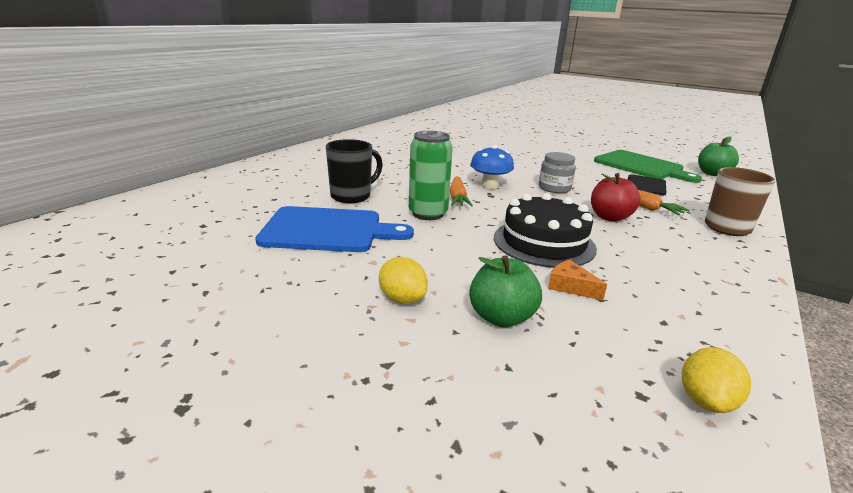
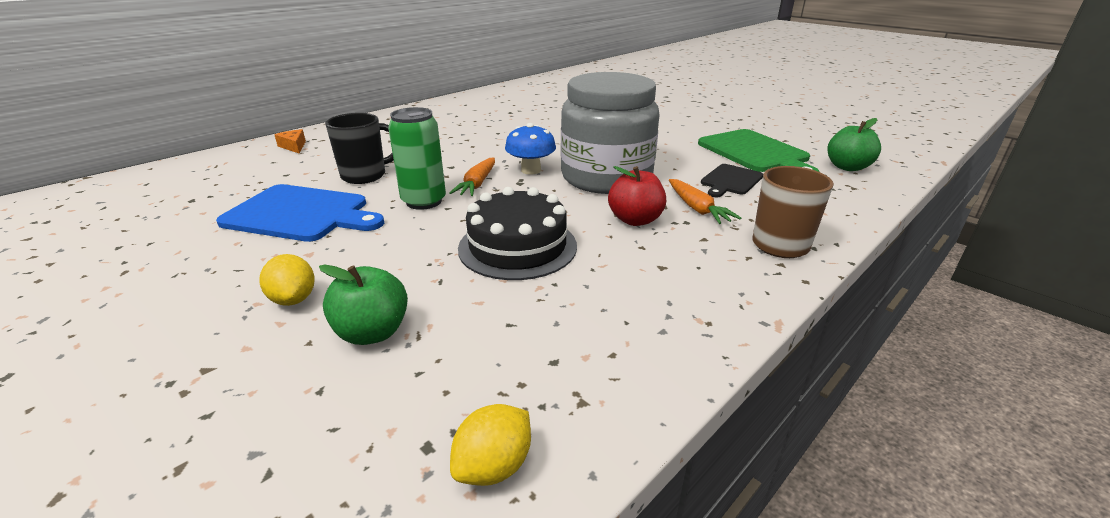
camera: 15 degrees right, 5 degrees up
(554, 188) = (606, 177): grey jar -> grey jar, size x2.33
(570, 287) = (489, 304): orange cheese -> orange cheese (294, 146)

